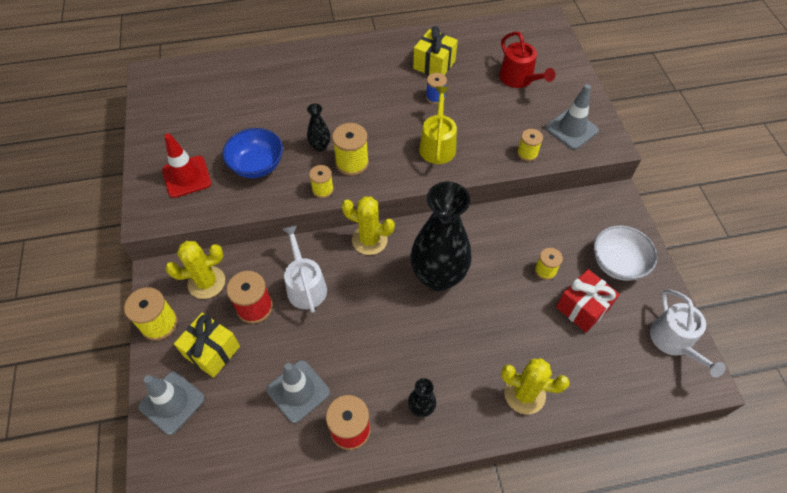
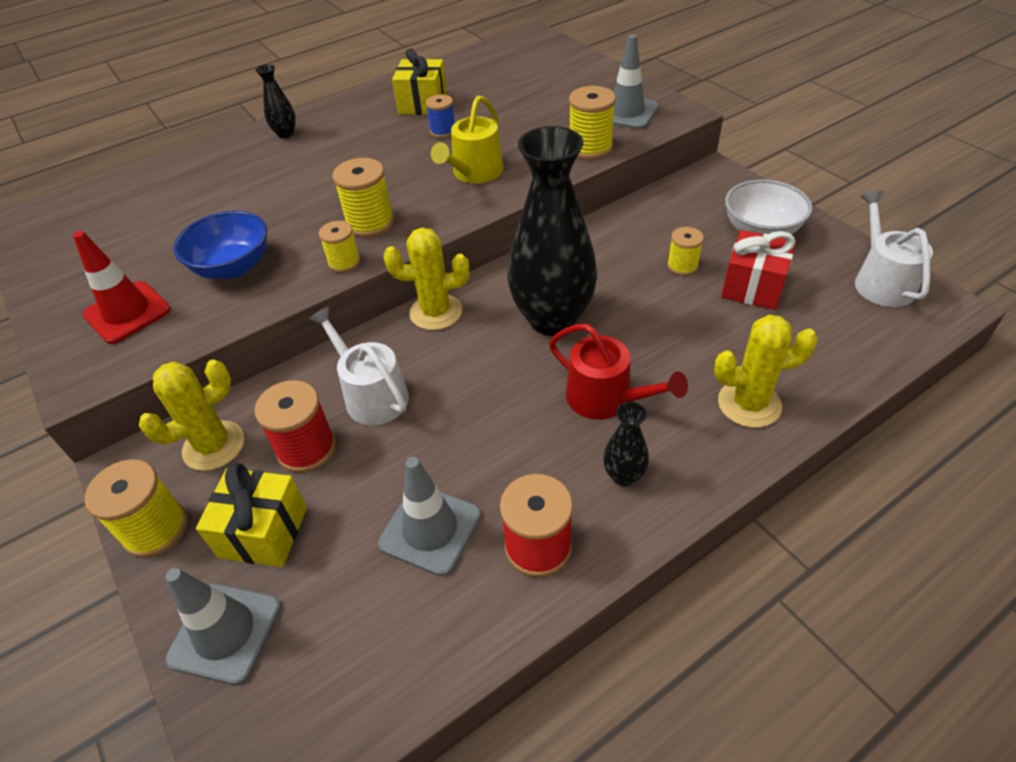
camera: 20 degrees left, 10 degrees down
(320, 146) = (316, 220): black vase -> black vase (285, 134)
(437, 145) = (474, 173): yellow watering can -> yellow watering can turned 135 degrees counterclockwise
(519, 79) = (534, 88): red watering can -> red watering can (606, 398)
(527, 153) = (590, 148): yellow spool -> yellow spool, size x1.59
(674, 341) = (881, 281): white watering can -> white watering can turned 150 degrees counterclockwise

